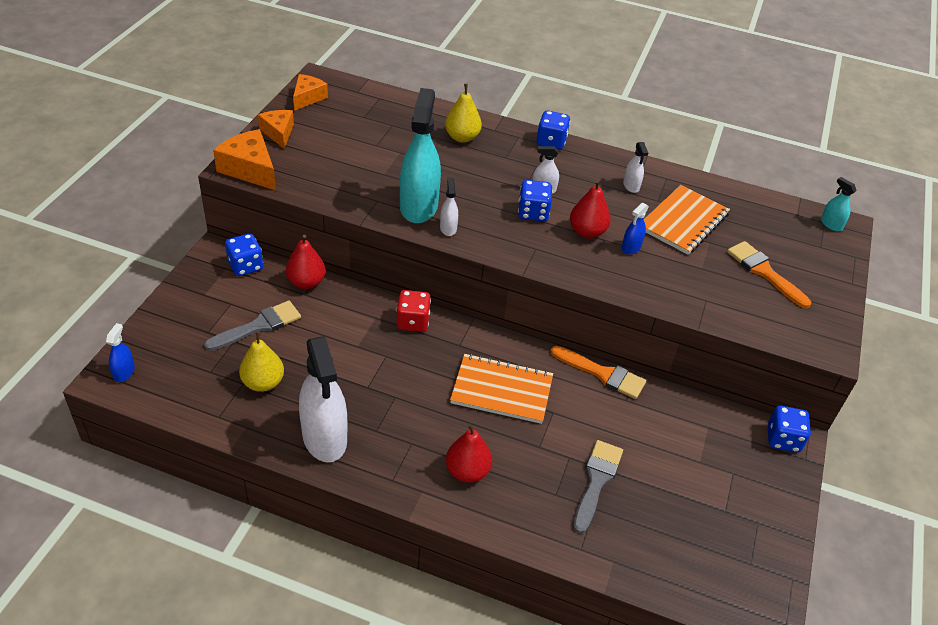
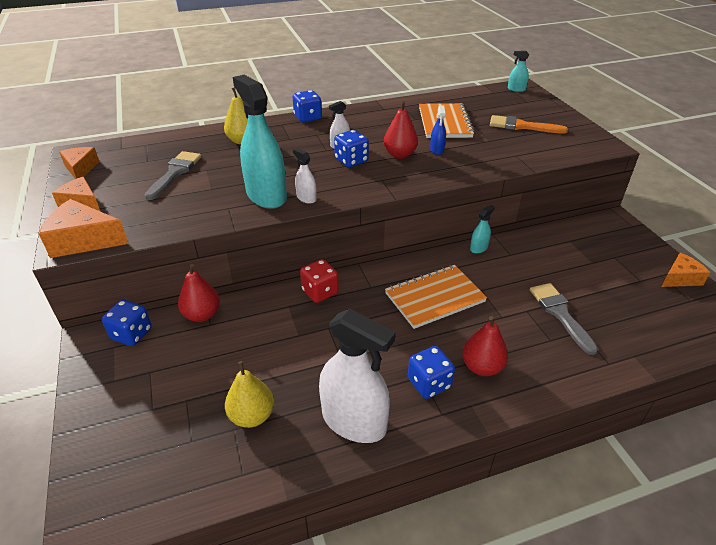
camera: 35 degrees left, 5 degrees down
(124, 372) = (98, 506): blue spray bottle -> none
(259, 326) = (196, 373): grey brush -> grey brush (175, 173)
(602, 374) = (478, 248): orange brush -> turquoise spray bottle
(631, 186) = (389, 118): white spray bottle -> none
(773, 538) = (680, 278): none -> orange cheese
(783, 439) = (610, 223): blue dice -> blue dice (429, 383)

